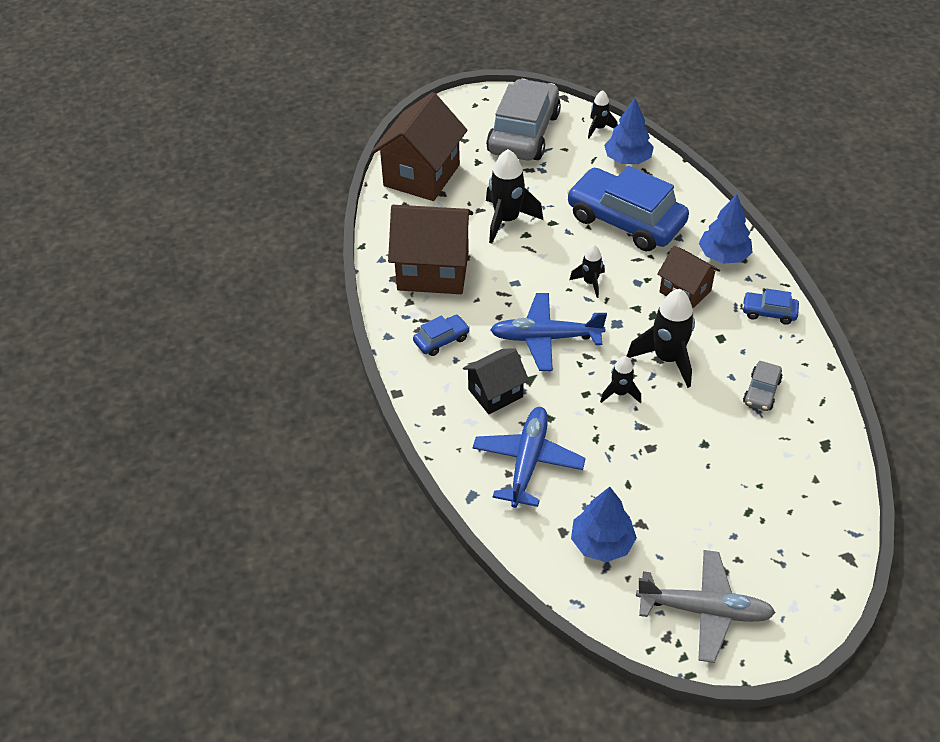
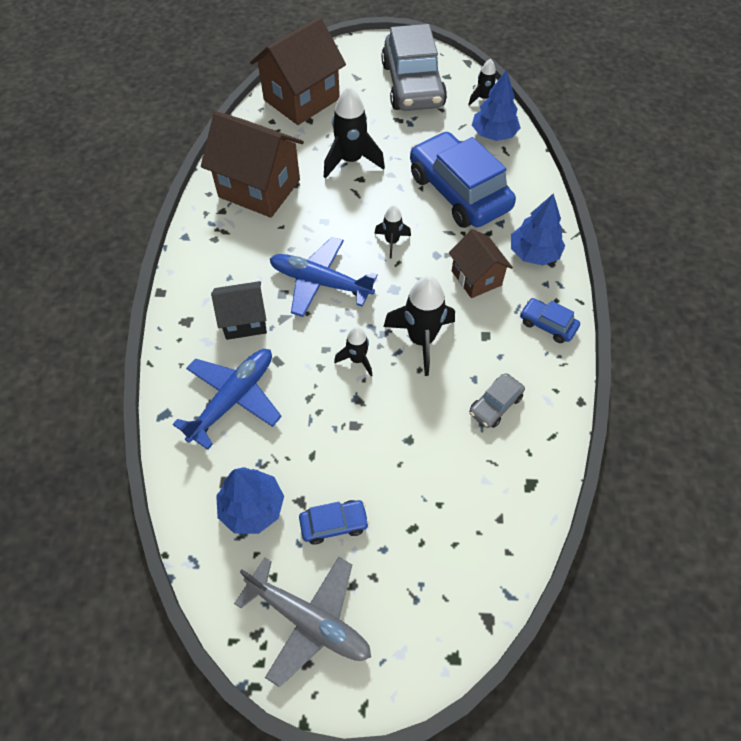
camera: 20 degrees right, 10 degrees up
(441, 340) = (228, 255): blue car -> blue car (334, 524)
(523, 133) = (412, 85): grey car -> grey car turned 135 degrees clockwise

